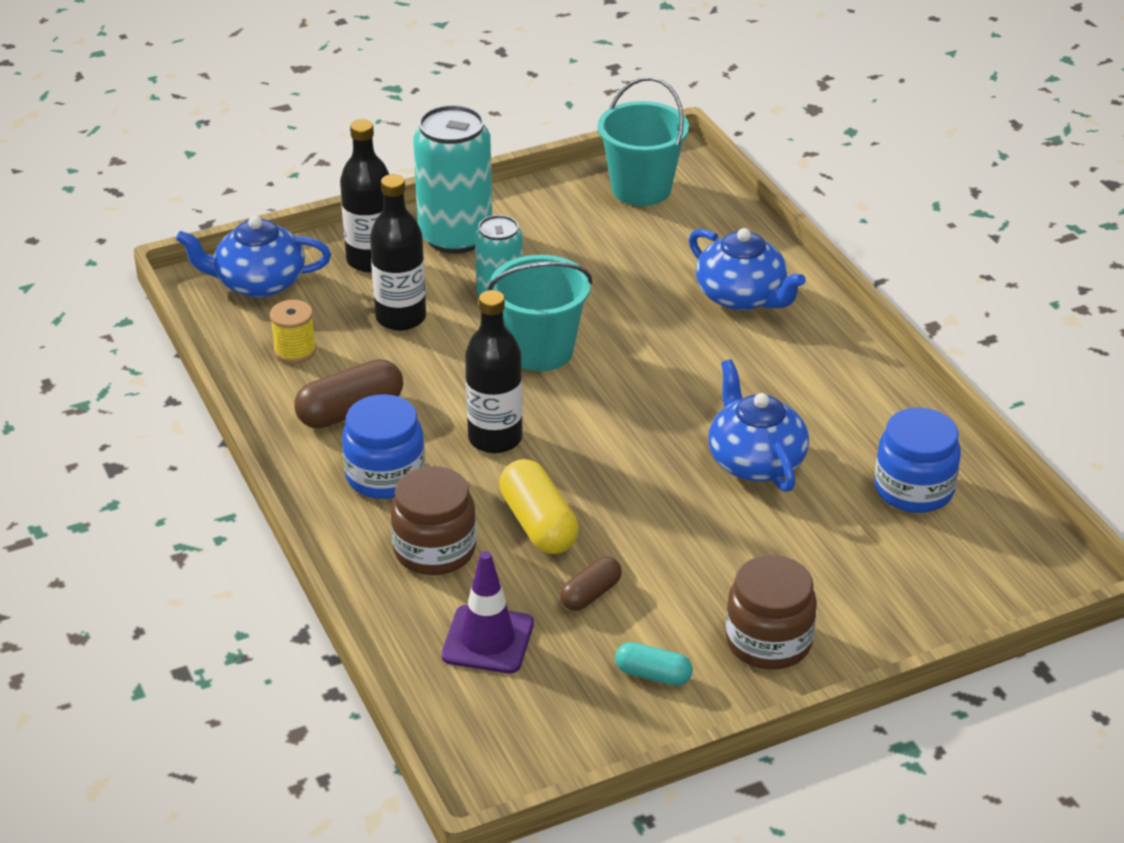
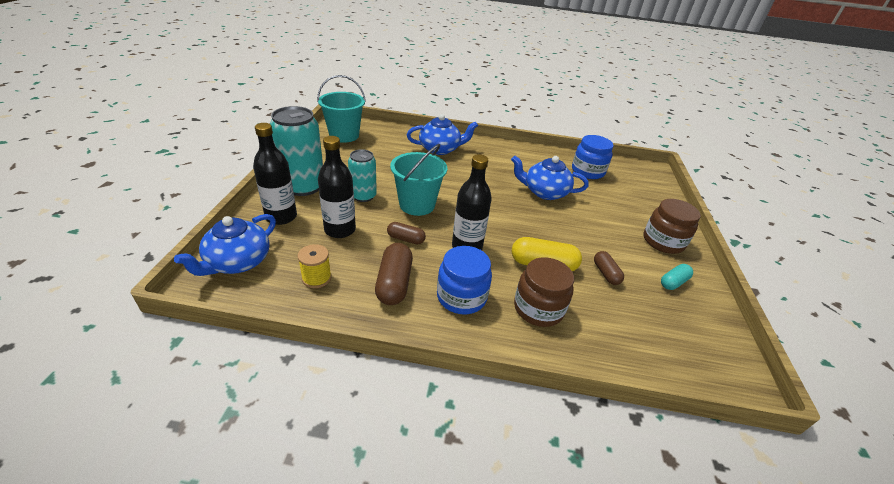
camera: 60 degrees left, 0 degrees up
(447, 379) = (406, 239): none -> brown capsule
(488, 640) = (624, 324): purple traffic cone -> none

